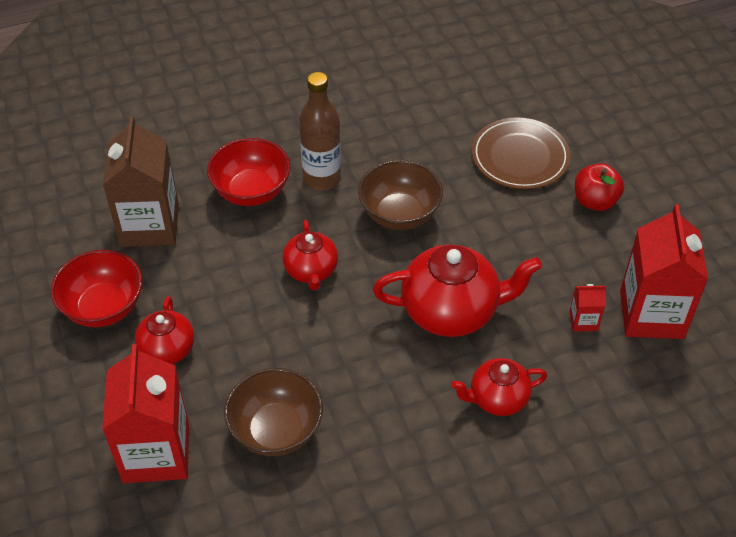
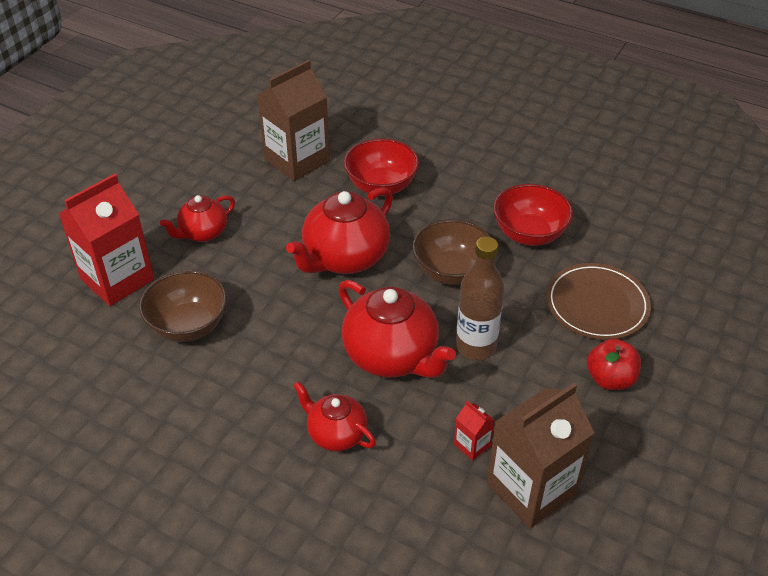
camera: 50 degrees right, 5 degrees down
(103, 307) = (208, 184): red bowl -> red bowl (529, 234)
(311, 271) = (344, 258): red teapot -> red teapot, size x1.71
(322, 178) = (435, 211): brown bottle -> brown bottle (476, 346)
(651, 314) = (531, 489): red carton -> brown carton

